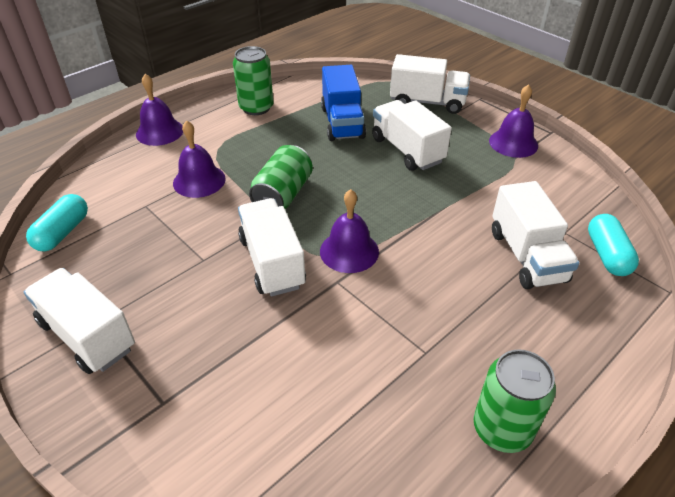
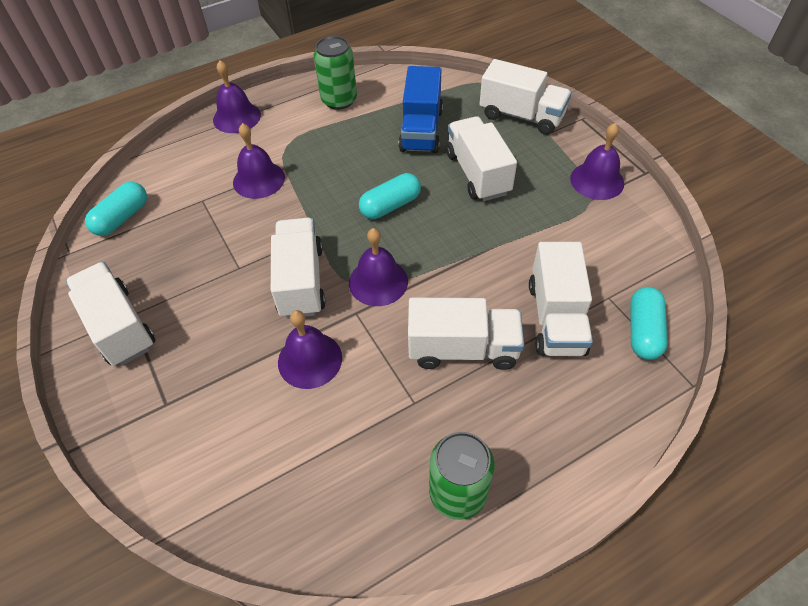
camera: 15 degrees right, 10 degrees up
(283, 195) = (334, 208): green can -> none
(306, 332) = (310, 360): none -> purple bell
(337, 186) = (390, 205): none -> turquoise capsule
(453, 296) = (463, 349): none -> white truck

